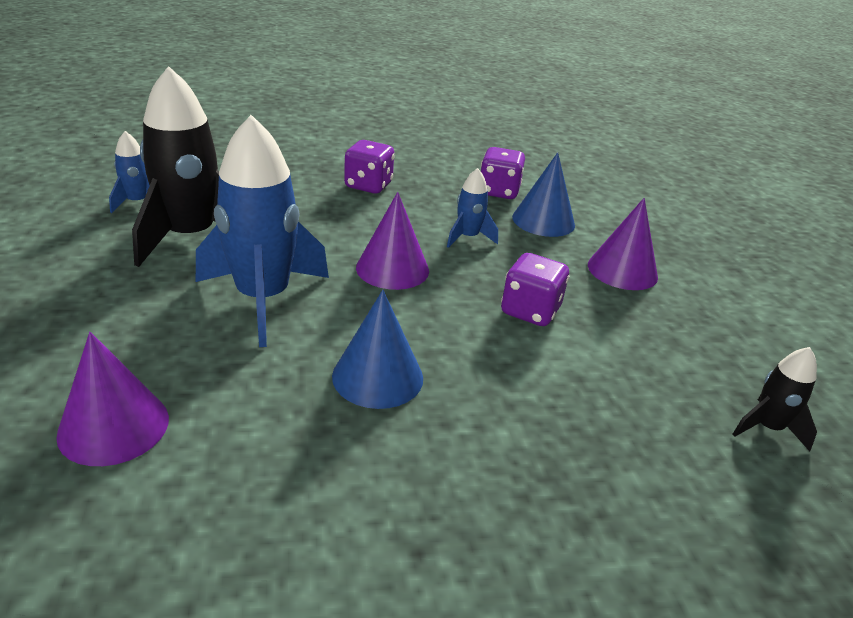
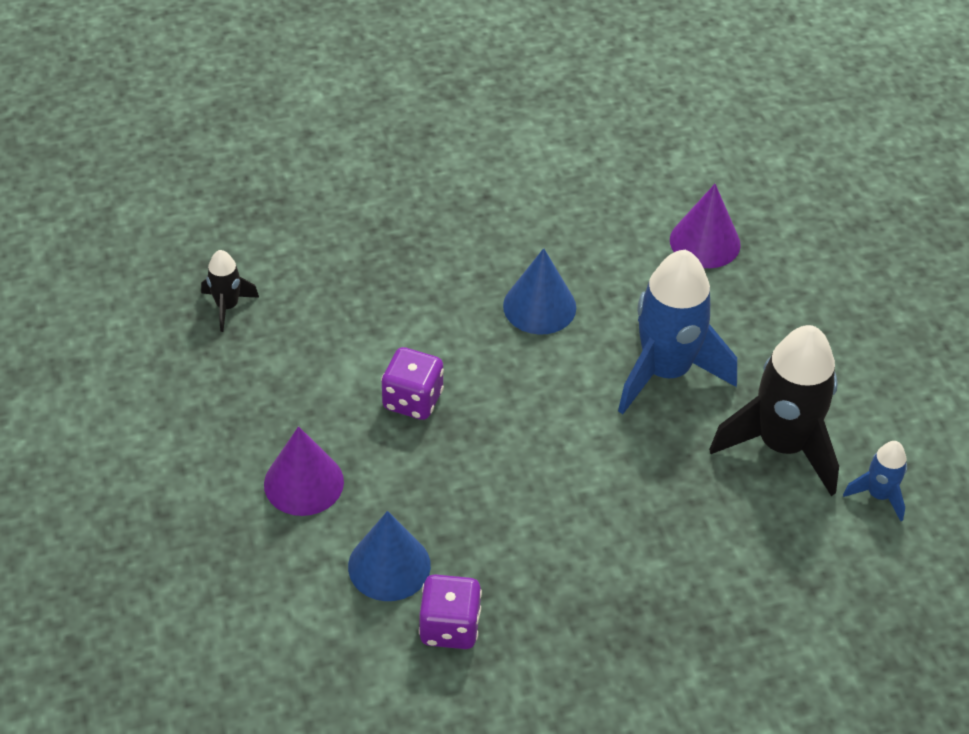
camera: 175 degrees right, 15 degrees up
(368, 186) = (630, 599): purple dice -> none
(392, 269) = (558, 436): purple cone -> none
(468, 237) = (483, 508): blue rocket -> none

